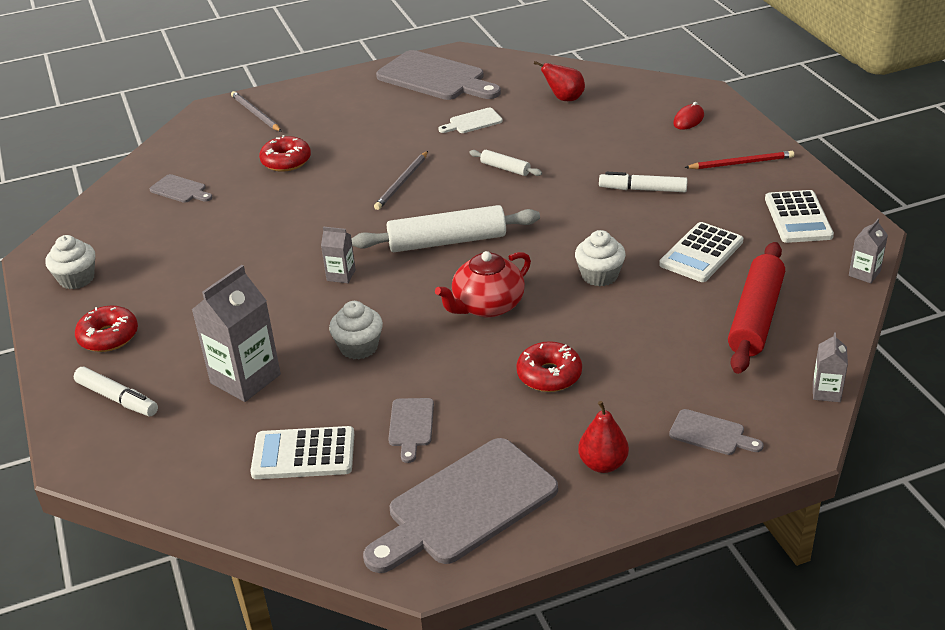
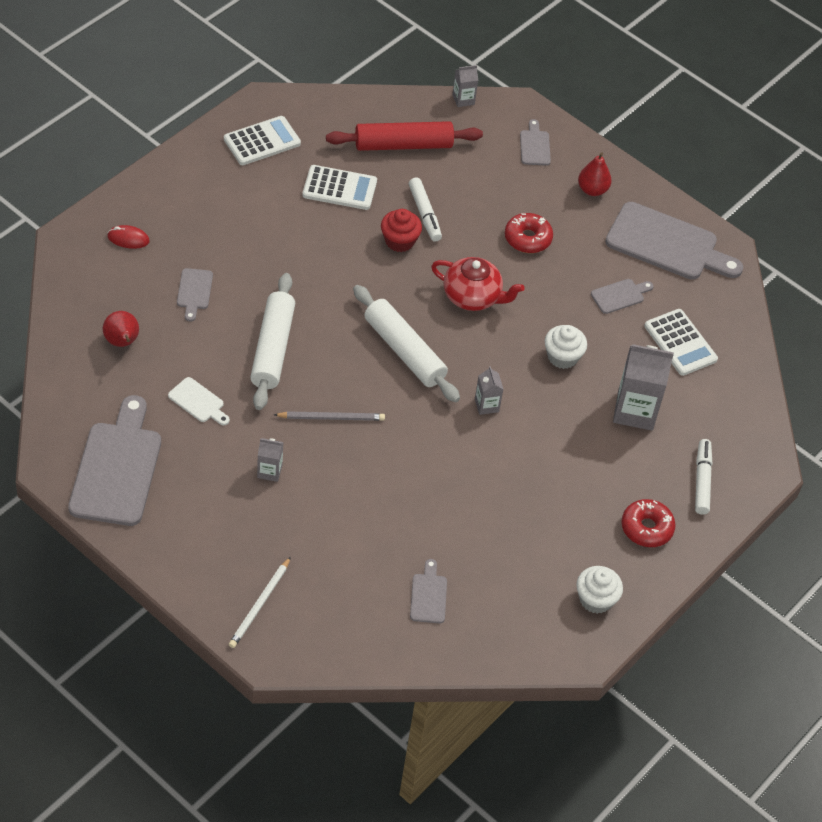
camera: 125 degrees left, 15 degrees up
(255, 114) = (259, 605): grey pencil -> white pencil
(286, 161) = (338, 529): red donut -> none
(505, 168) = (272, 348): white rolling pin -> white rolling pin, size x2.07
(599, 275) = (399, 241): white cupcake -> red cupcake
(601, 141) = (194, 292): none -> grey cutting board
(642, 189) = (264, 244): white marker -> white marker (424, 214)
(741, 163) = (191, 189): red pencil -> none
(864, 273) = (320, 96): grey carton -> grey carton (269, 471)

